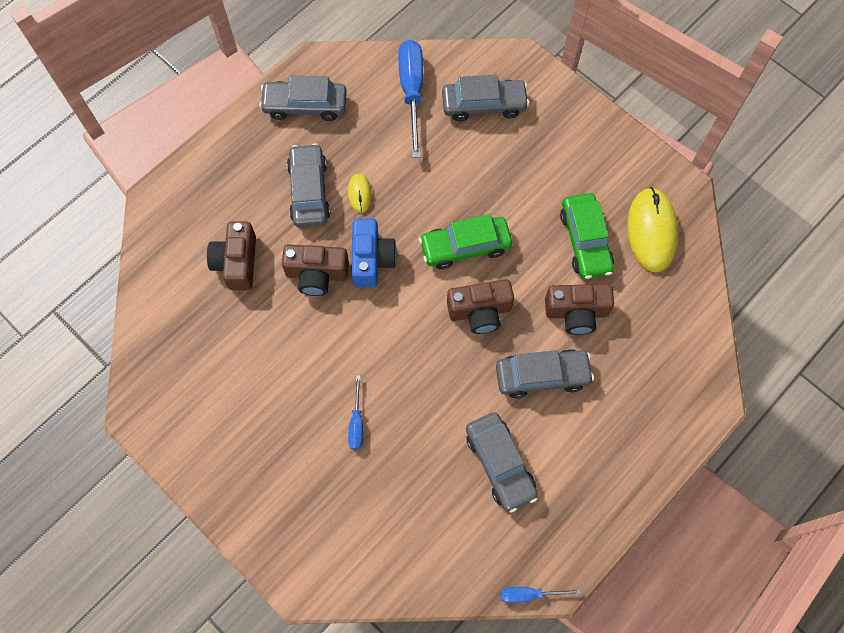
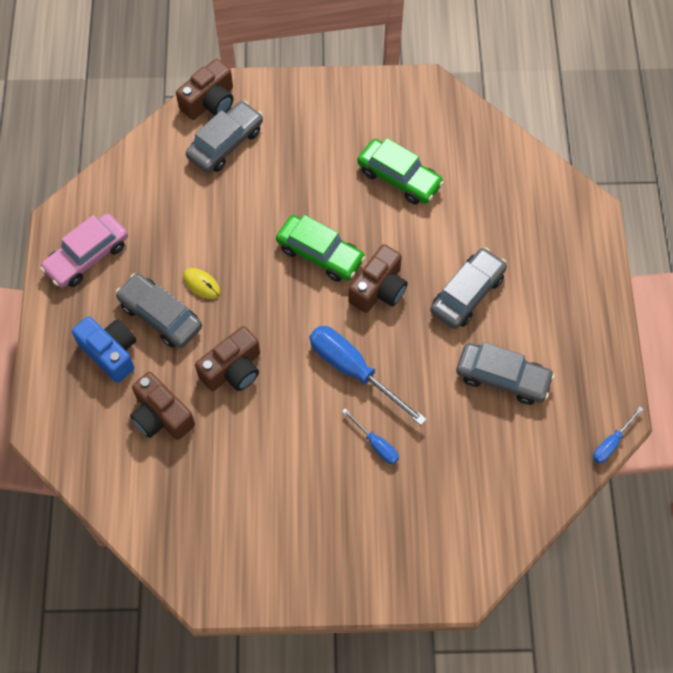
camera: 45 degrees left, 5 degrees down
(305, 105) = (87, 256): grey car -> pink car
(371, 259) = (262, 323): blue camera -> blue camera (110, 353)
(412, 92) = (161, 178): blue screwdriver -> blue screwdriver (353, 370)
(465, 246) = (320, 254): green car -> green car turned 90 degrees counterclockwise
(576, 313) = (444, 231): brown camera -> brown camera (210, 102)
(651, 231) = (436, 132): yellow mouse -> none

